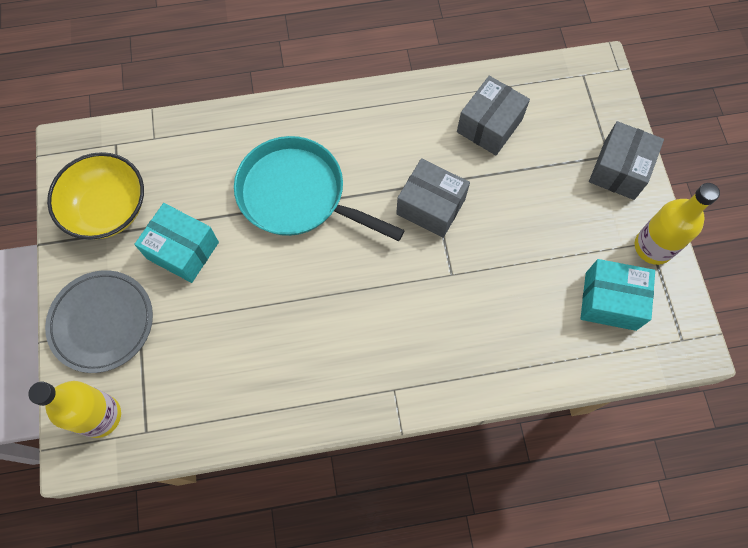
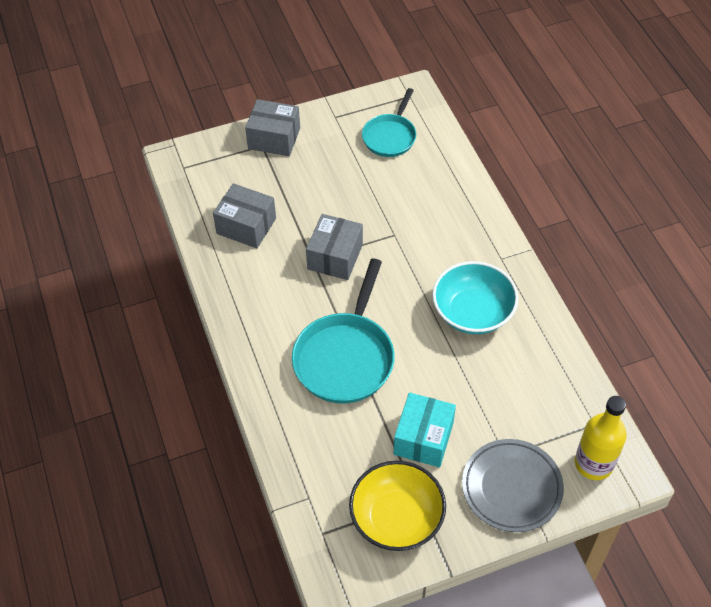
camera: 100 degrees left, 15 degrees down
(324, 337) = (473, 312): none -> turquoise bowl
(610, 301) = (390, 136): turquoise box -> turquoise pan
(653, 247) = (338, 115): yellow bottle -> none

